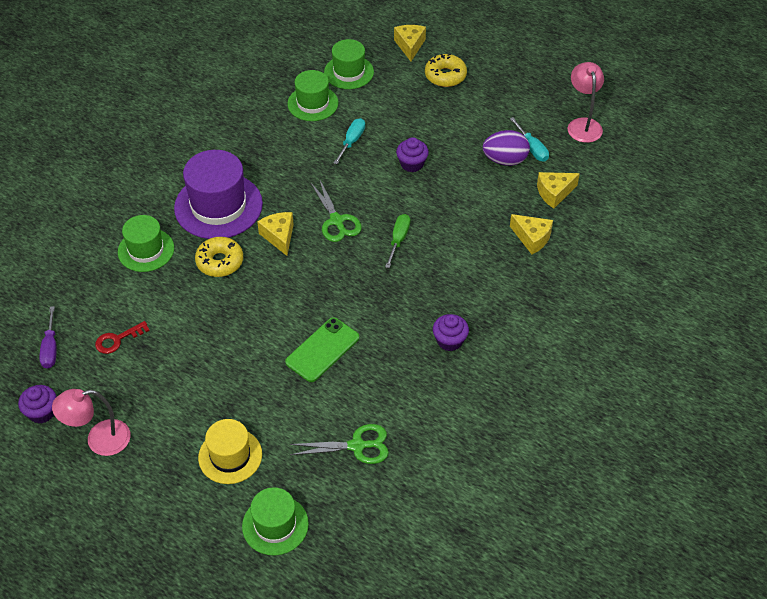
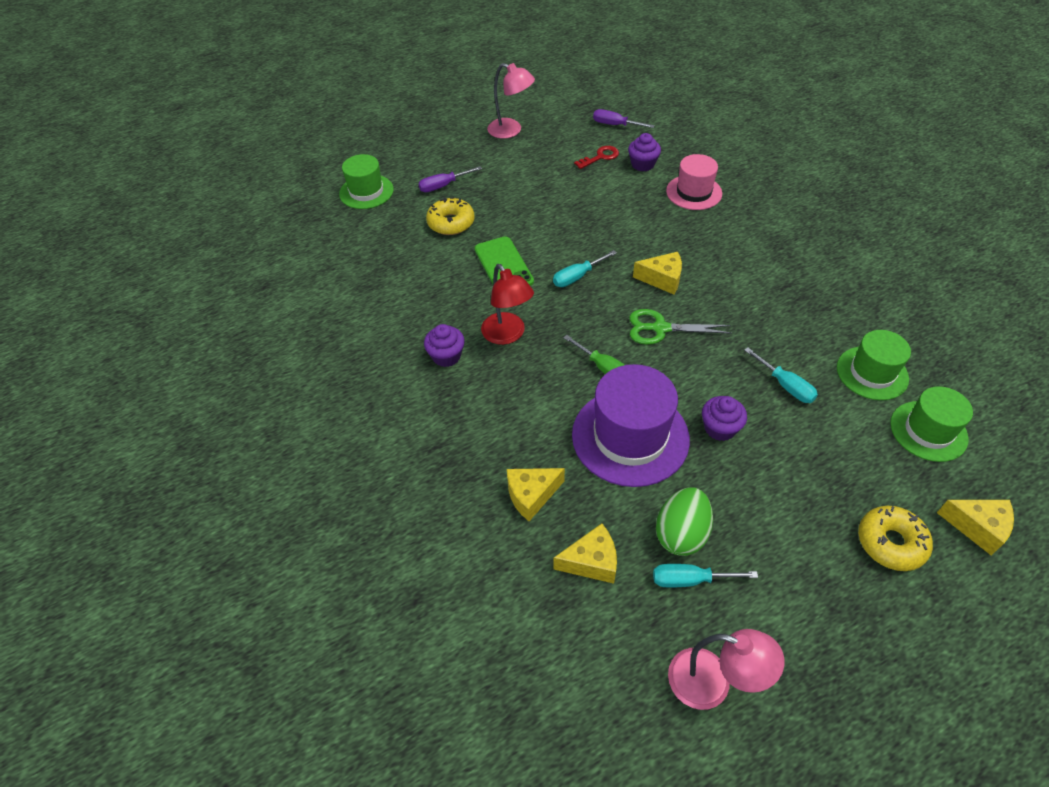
camera: 120 degrees right, 0 degrees up
(42, 412) = (557, 111): purple cupcake -> purple cupcake (642, 164)
(99, 440) = (511, 131): pink lamp -> pink lamp turned 105 degrees clockwise
(117, 339) = (600, 157): red key -> red key turned 60 degrees clockwise
(146, 250) = (694, 192): green hat -> pink hat
(218, 206) = (728, 250): purple hat -> purple hat (630, 437)
(220, 262) = (652, 232): yellow donut -> yellow donut (451, 223)
(230, 456) = (443, 186): yellow hat -> purple screwdriver
(307, 292) = (577, 277): none -> turquoise screwdriver
(357, 446) = (391, 254): green scissors -> none
(402, 311) = (507, 335): none -> red lamp
(505, 160) = (681, 534): purple egg -> green egg
(554, 193) = (591, 562): yellow cheese -> yellow cheese turned 75 degrees clockwise

